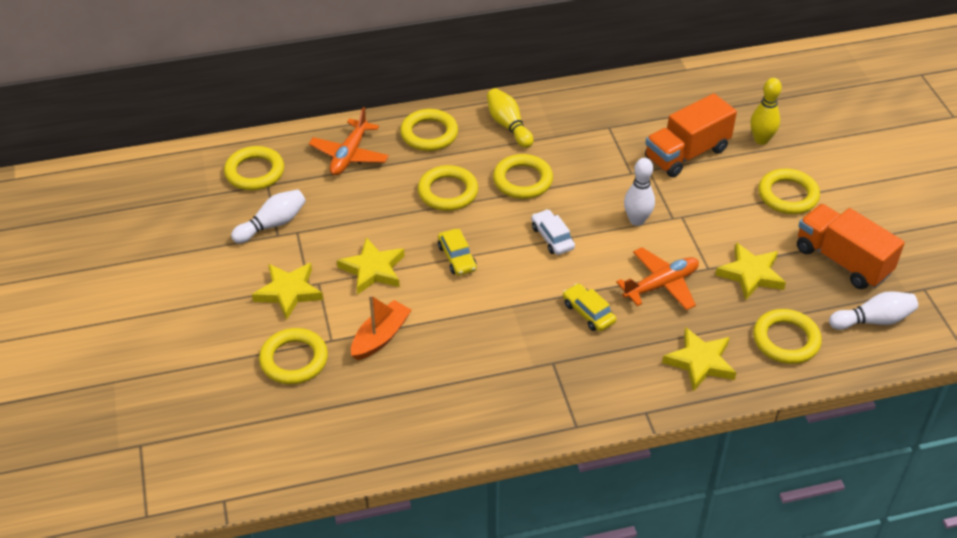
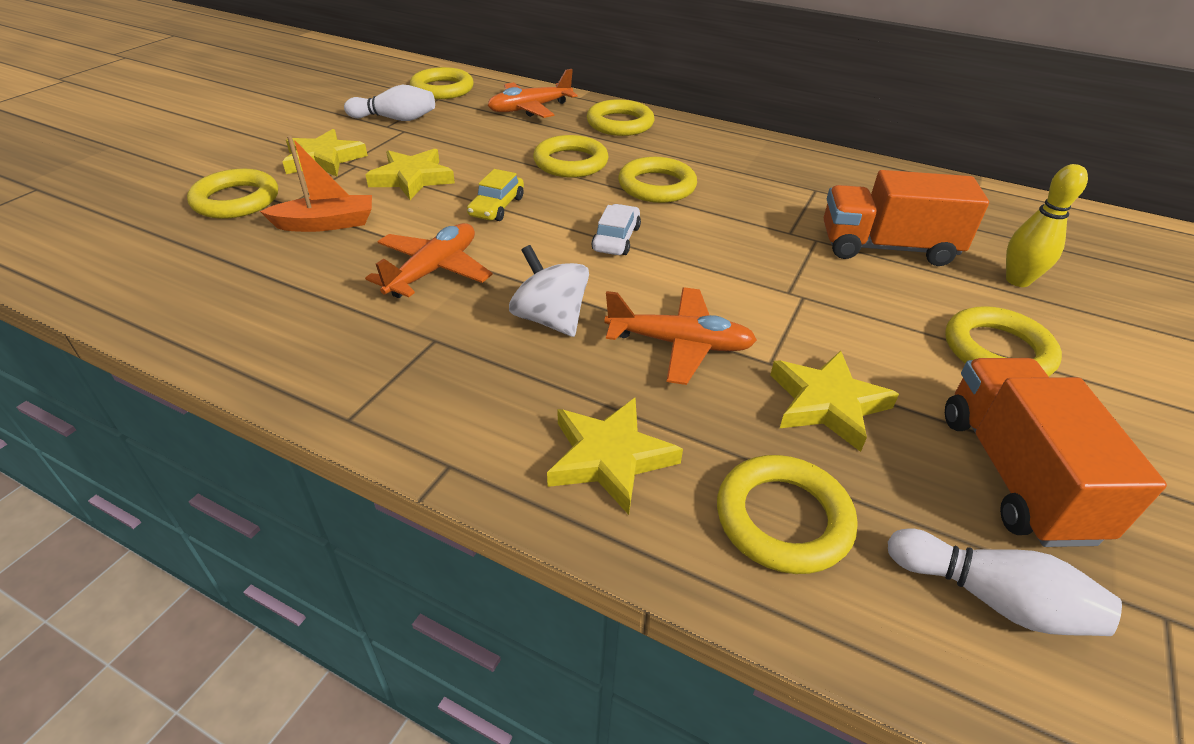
camera: 40 degrees right, 5 degrees down
(490, 325) = (433, 270): none -> orange plane
(508, 126) = (704, 147): yellow bowling pin -> none
(588, 313) = (550, 319): yellow car -> white spinning top
(637, 220) = (738, 272): white bowling pin -> none

